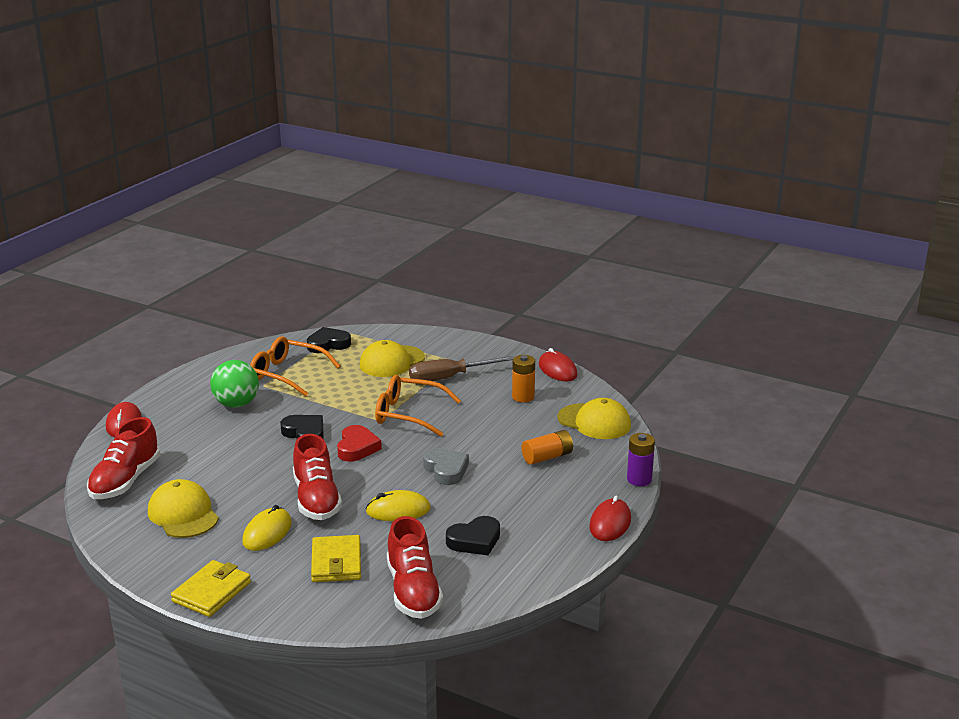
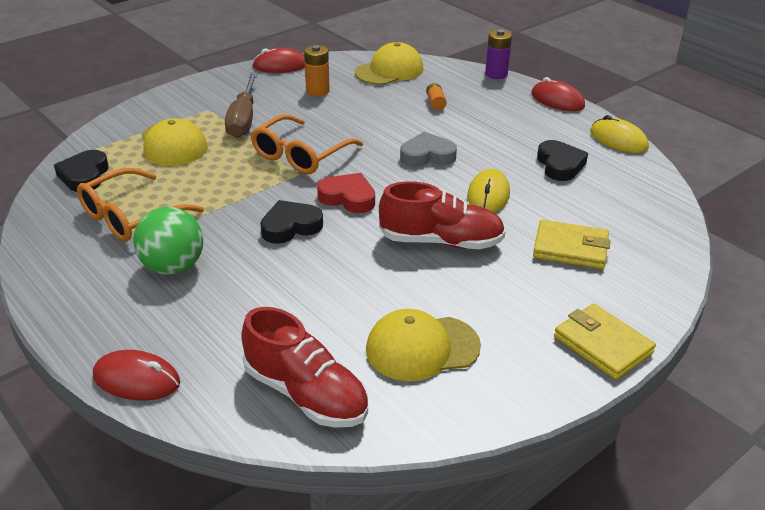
camera: 70 degrees left, 10 degrees up
(267, 533) = (494, 286): yellow mouse -> yellow mouse (618, 140)
(413, 591) = (633, 212): red shoe -> none
(547, 457) = (435, 103): orange battery -> orange battery, size x0.65

